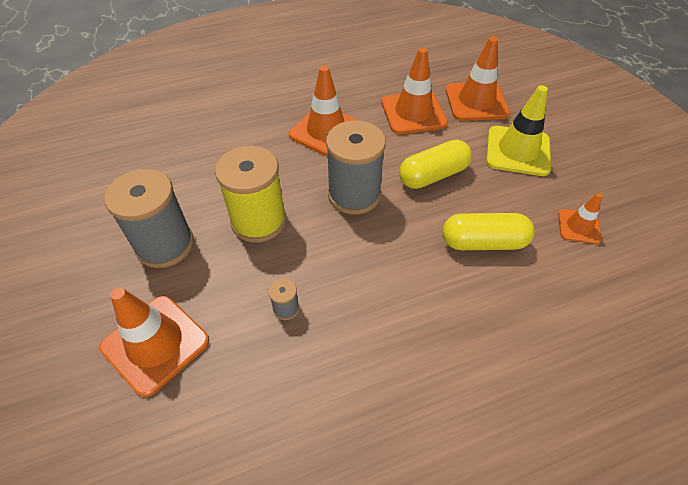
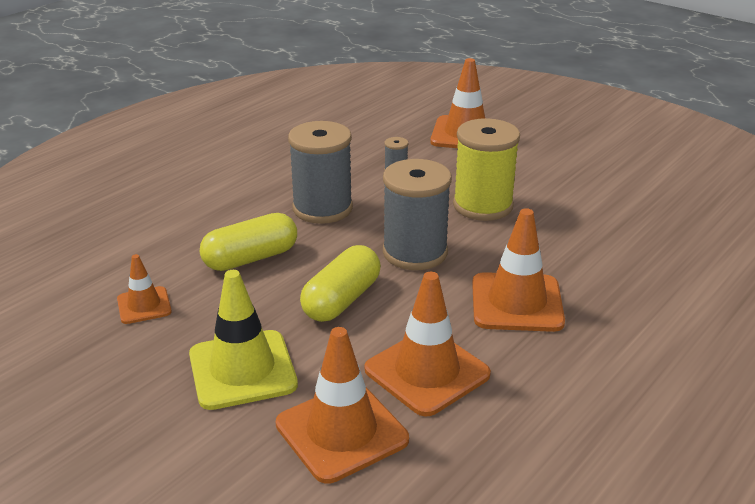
camera: 150 degrees right, 20 degrees down
(165, 245) = (537, 170): grey spool -> grey spool (322, 208)

